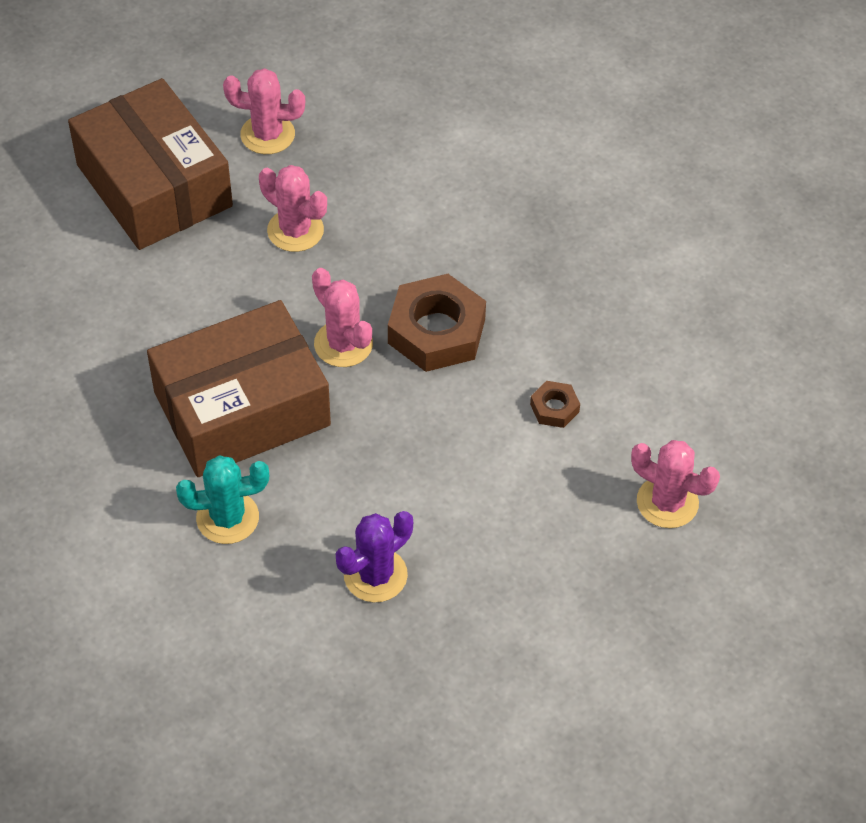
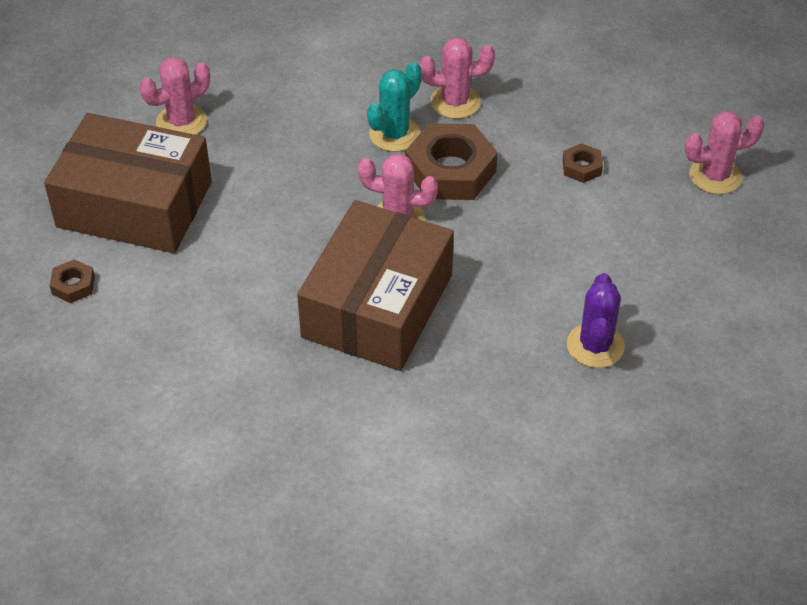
camera: 40 degrees left, 5 degrees down
(39, 224) = (73, 285): none -> brown nut
(227, 518) = (453, 382): turquoise cactus -> turquoise cactus (394, 134)
(295, 230) = (276, 169): pink cactus -> pink cactus (455, 102)

